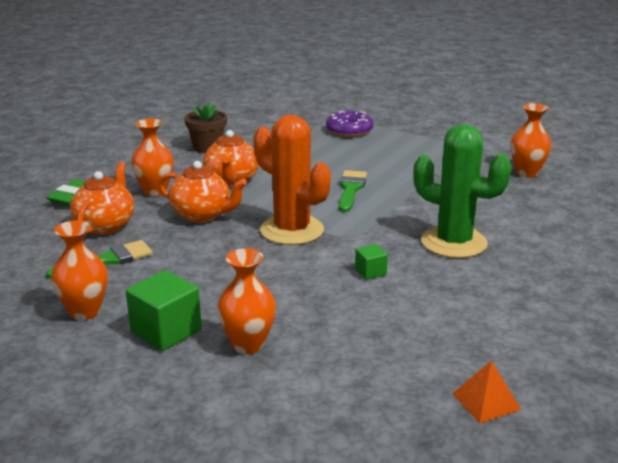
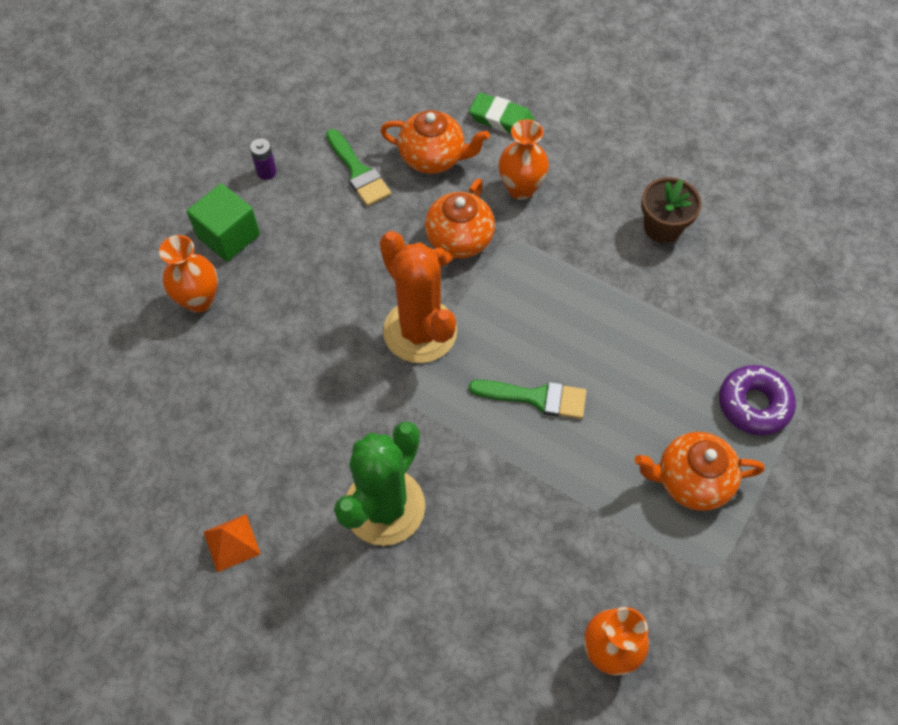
camera: 90 degrees right, 35 degrees up
(85, 312) = (266, 172): orange vase -> purple battery
(231, 181) = (553, 262): orange teapot -> orange teapot (691, 480)
(292, 230) = (420, 331): orange cactus -> orange cactus turned 75 degrees counterclockwise
(370, 272) = (320, 408): green cube -> none
(486, 401) = (86, 490): orange pyramid -> orange pyramid (232, 542)

